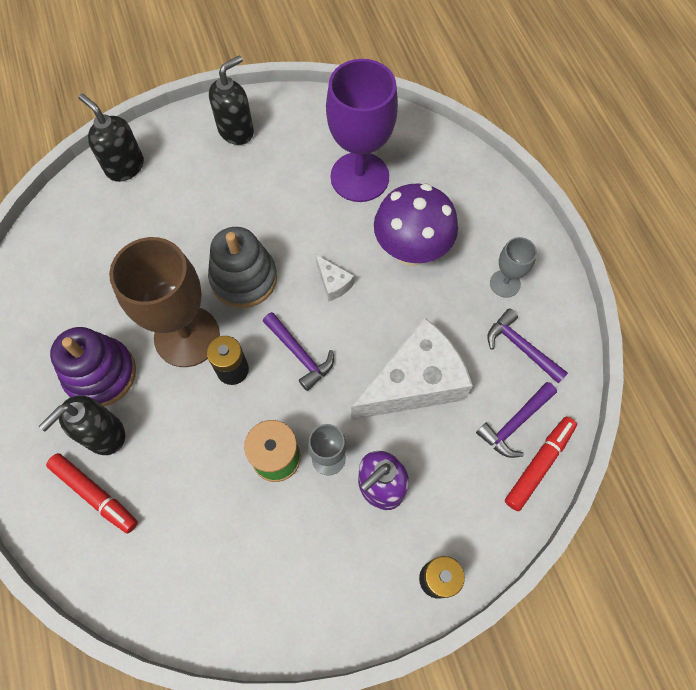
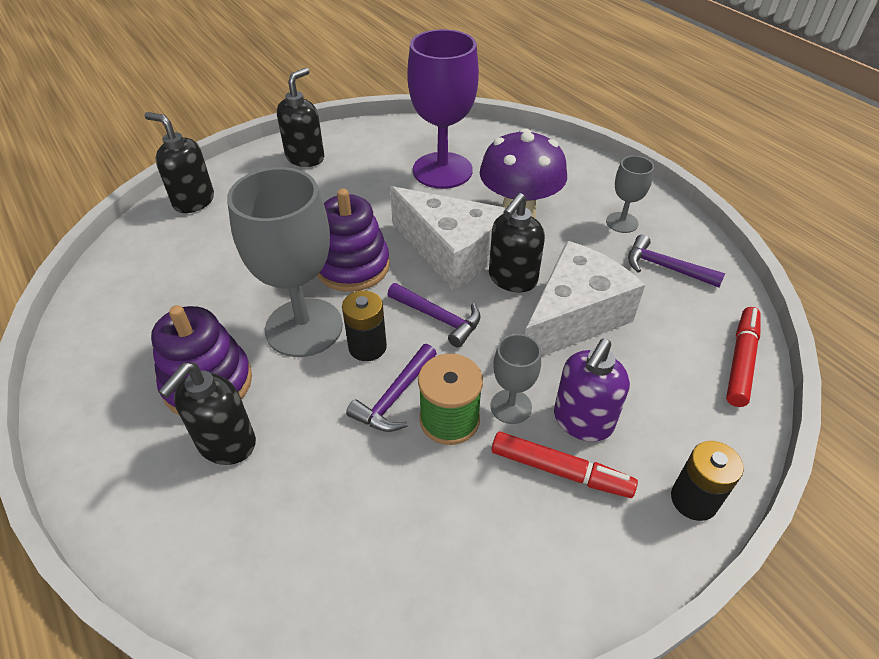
camera: 15 degrees left, 20 degrees down
(95, 494) = (229, 513): red marker -> red marker (560, 471)
(187, 336) = (304, 327): brown goblet -> grey goblet
(244, 278) = (352, 266): grey stacking toy -> purple stacking toy
(333, 283) = (450, 253): white cheese -> white cheese, size x2.39
(377, 327) = (512, 279): none -> black soap dispenser
(515, 423) = (695, 330): purple hammer -> purple hammer (395, 397)

